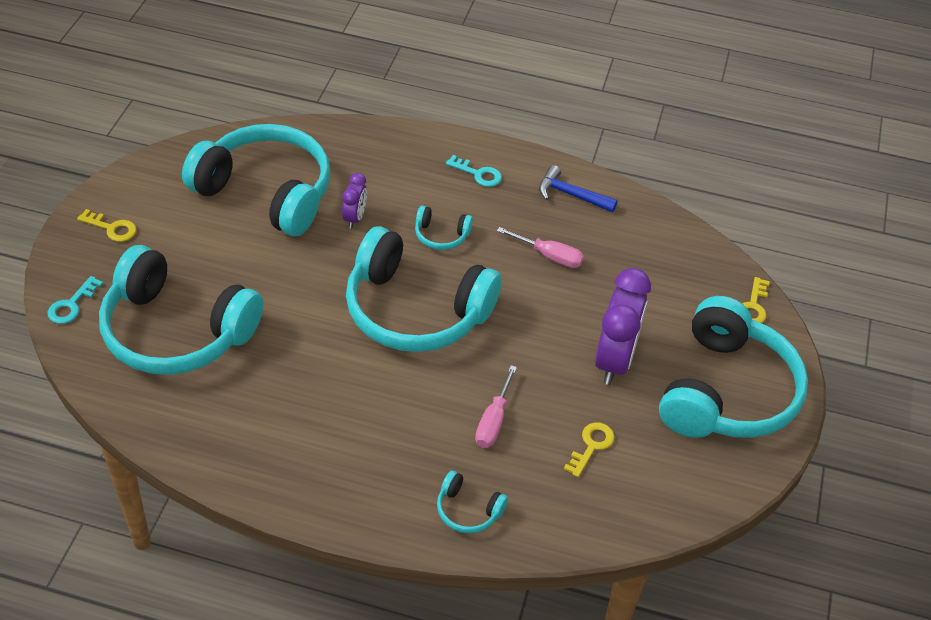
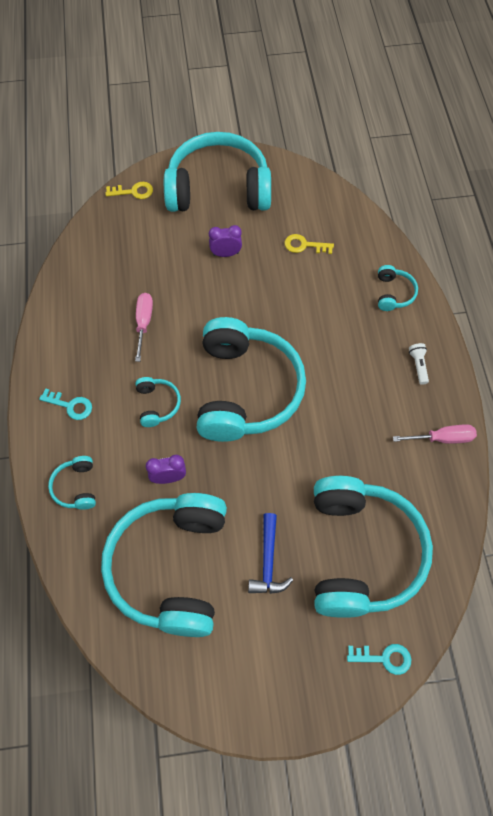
camera: 110 degrees left, 15 degrees up
(112, 228) = (282, 682): yellow key -> none
(350, 485) = (418, 366): none -> white flashlight
(388, 155) = (76, 487): none -> turquoise headphones
(478, 174) = (70, 405): turquoise key -> turquoise key turned 105 degrees clockwise
(493, 420) = (317, 304): pink screwdriver -> pink screwdriver (442, 438)
(571, 195) = (67, 331): blue hammer -> blue hammer (268, 561)
(614, 360) = (225, 254): purple clock -> purple clock, size x0.51

